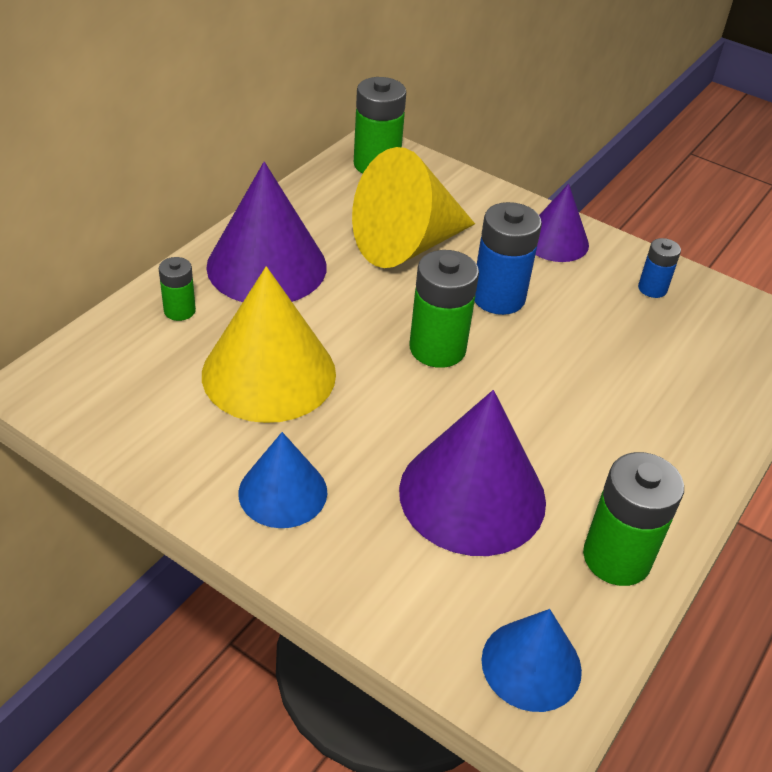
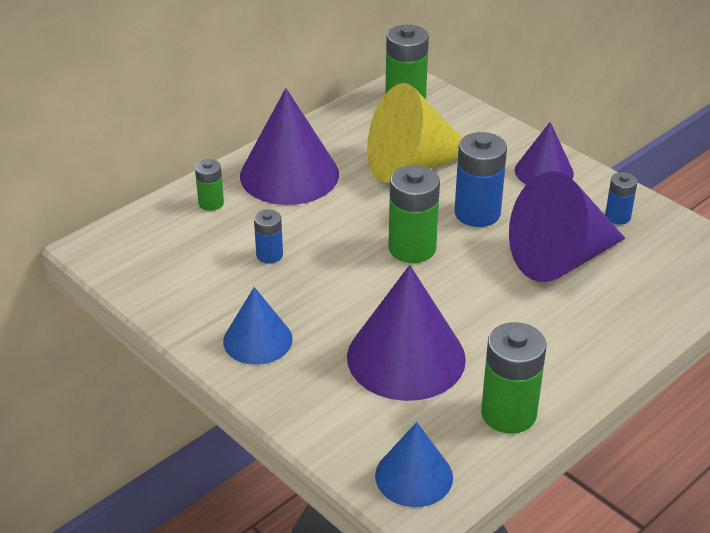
camera: 15 degrees right, 5 degrees down
(269, 373) = (269, 255): yellow cone -> blue battery
(608, 346) = (560, 259): none -> purple cone

